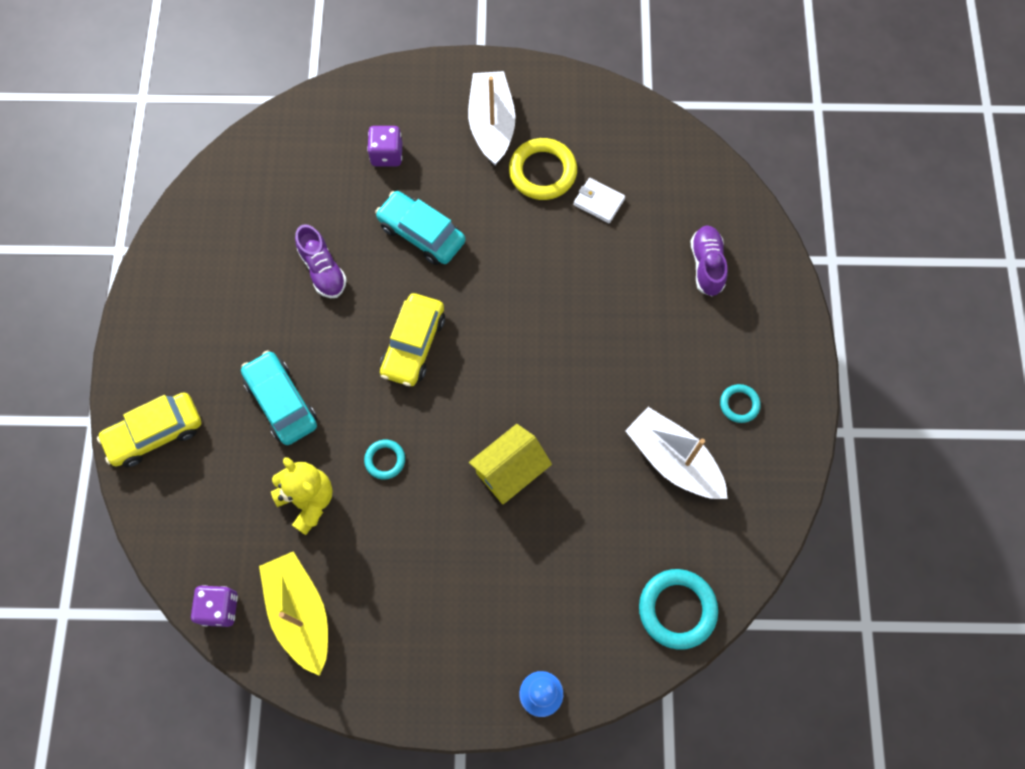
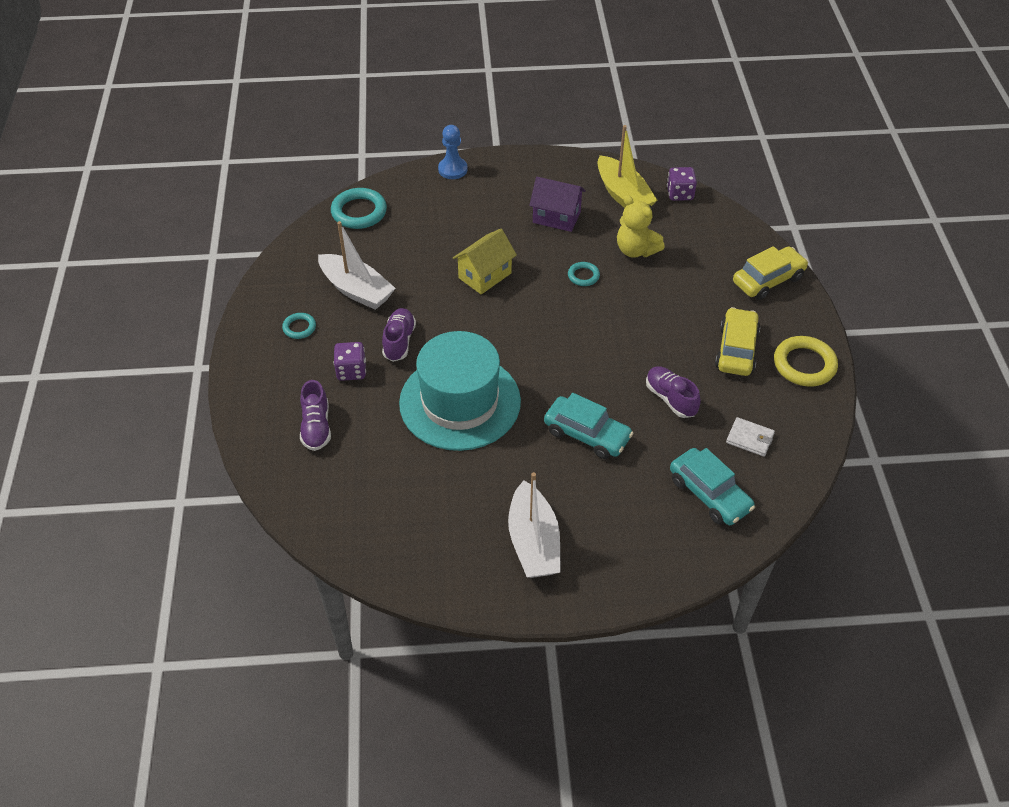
camera: 175 degrees right, 20 degrees down
(281, 402) = (675, 305): turquoise car -> turquoise car (709, 494)
(387, 154) = (637, 503): purple dice -> purple dice (351, 371)
(402, 574) = (556, 217): none -> purple house
(413, 345) = (576, 349): yellow car -> yellow car (736, 350)
(542, 172) = (476, 498): yellow ring -> yellow ring (804, 364)
(552, 284) = (460, 402): none -> turquoise hat
(599, 202) = (418, 474): white wallet -> white wallet (749, 438)
(619, 373) = (399, 341): none -> purple shoe

